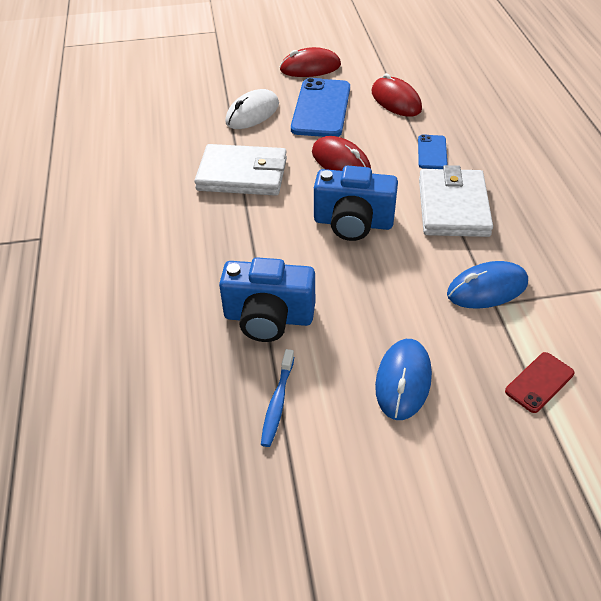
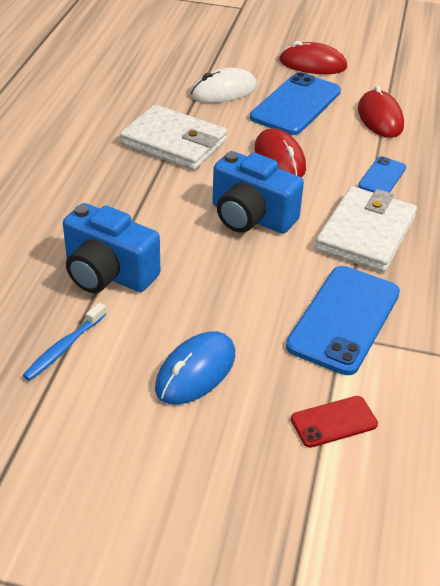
camera: 20 degrees right, 5 degrees down
(487, 289) = (344, 319): blue mouse -> blue phone

